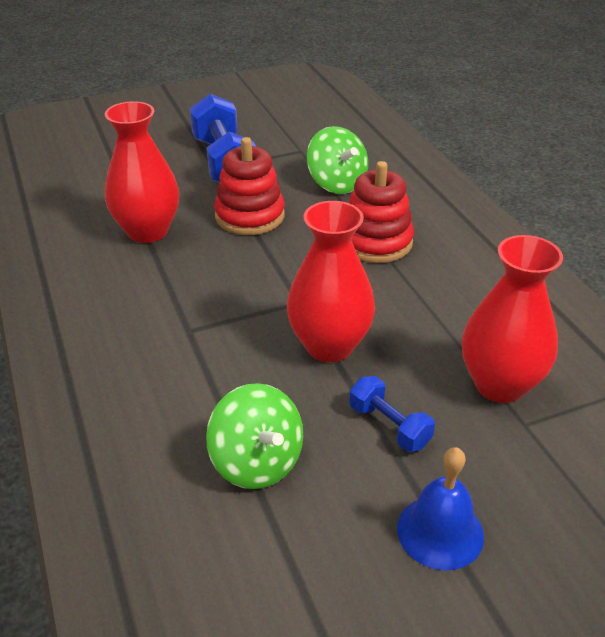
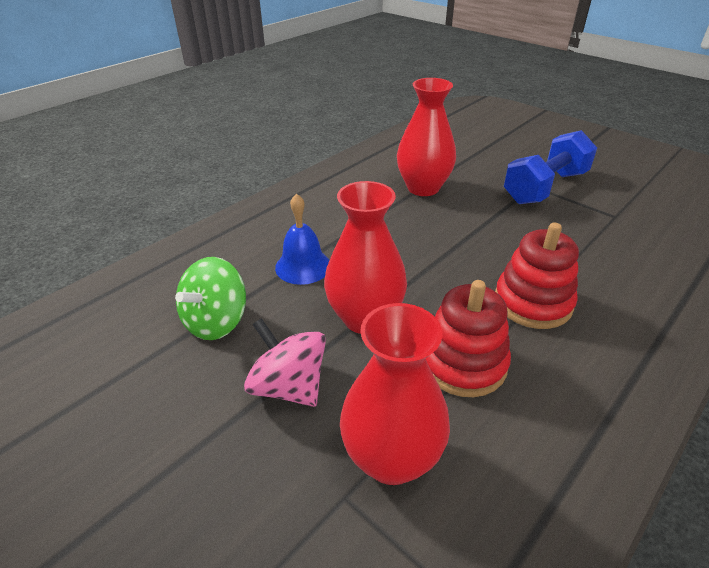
camera: 65 degrees right, 0 degrees up
(250, 216) = (490, 223): red stacking toy -> red stacking toy (463, 363)
(336, 183) = (593, 251): green spinning top -> none
(389, 426) = (289, 386): blue dumbbell -> pink spinning top
(440, 531) = (177, 459): blue bell -> blue bell (303, 266)

